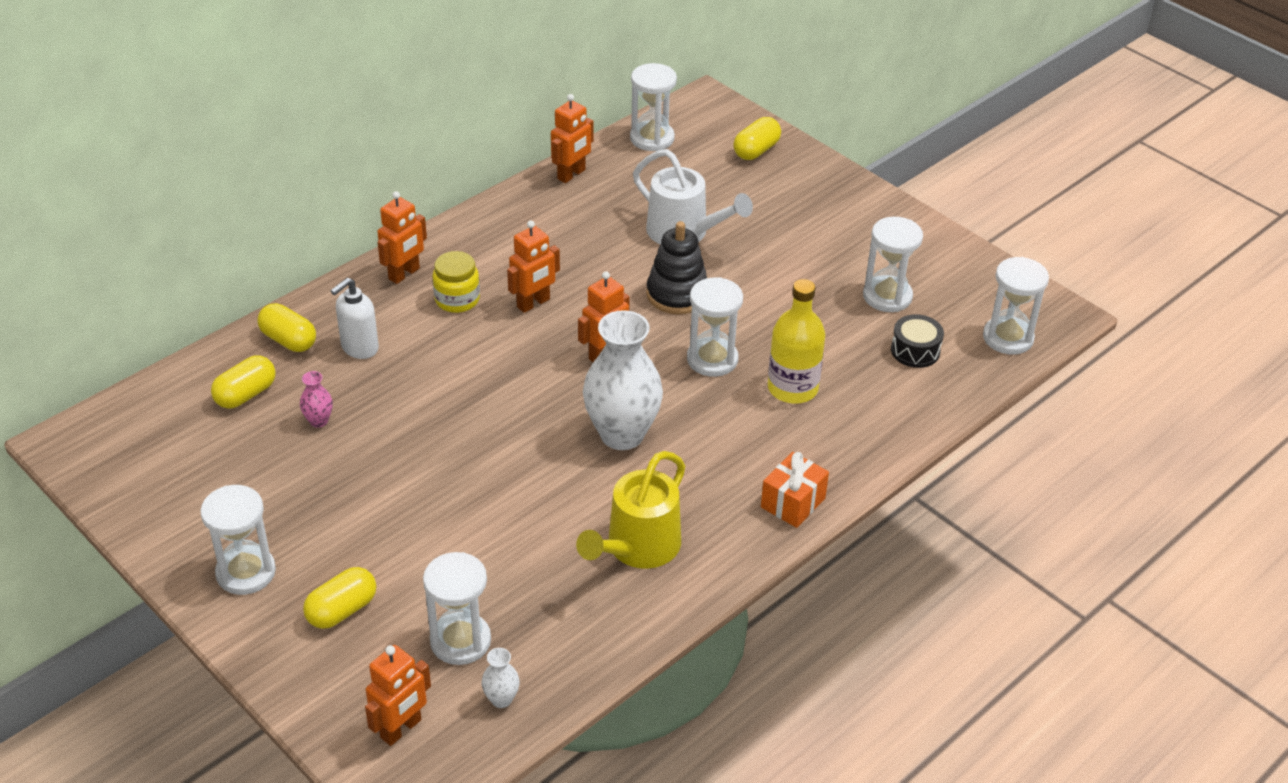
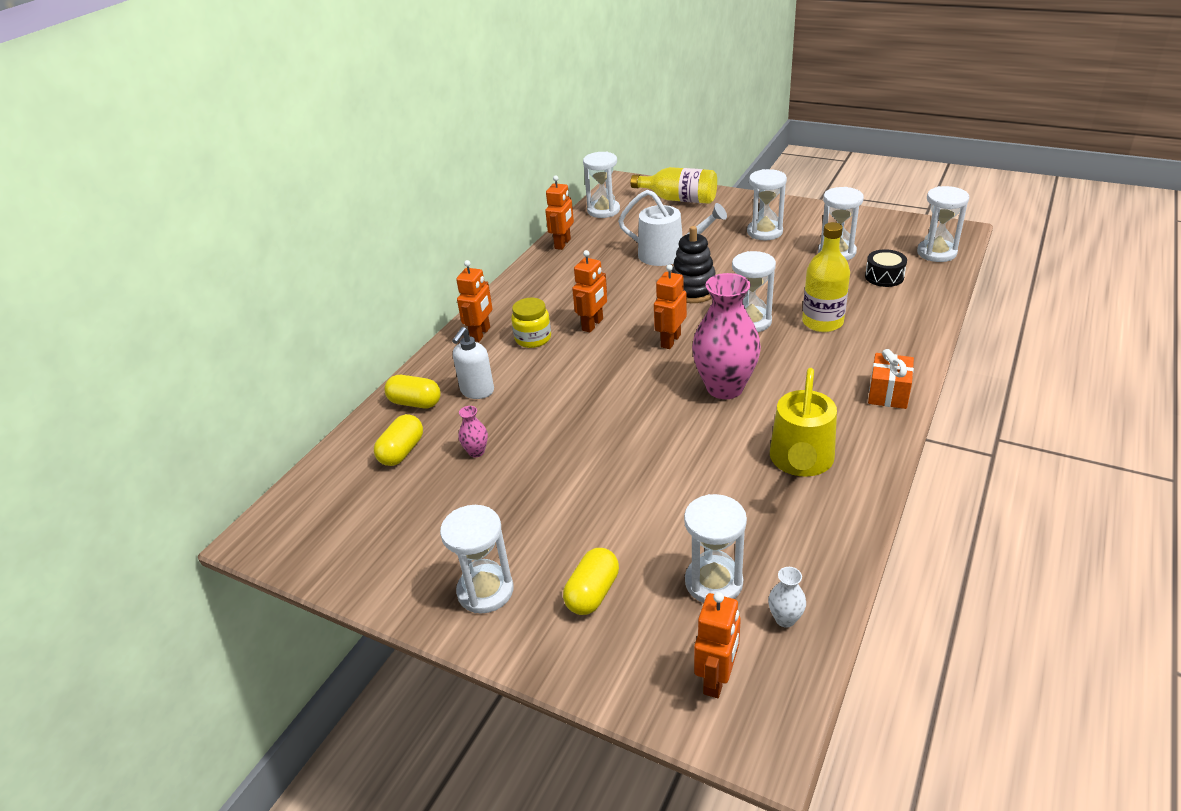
camera: 15 degrees left, 5 degrees down
(622, 434) = (725, 388): white vase -> pink vase
(756, 150) = (679, 199): yellow capsule -> yellow bottle
(823, 237) = (764, 232): none -> white hourglass

